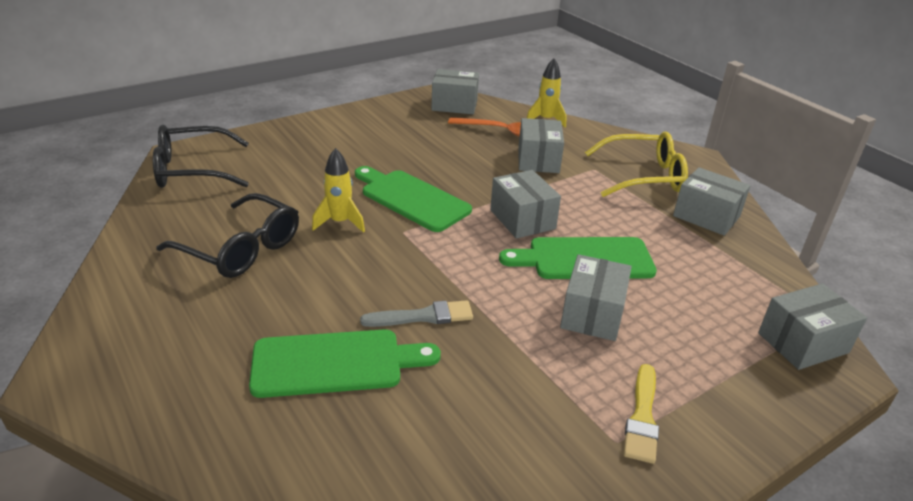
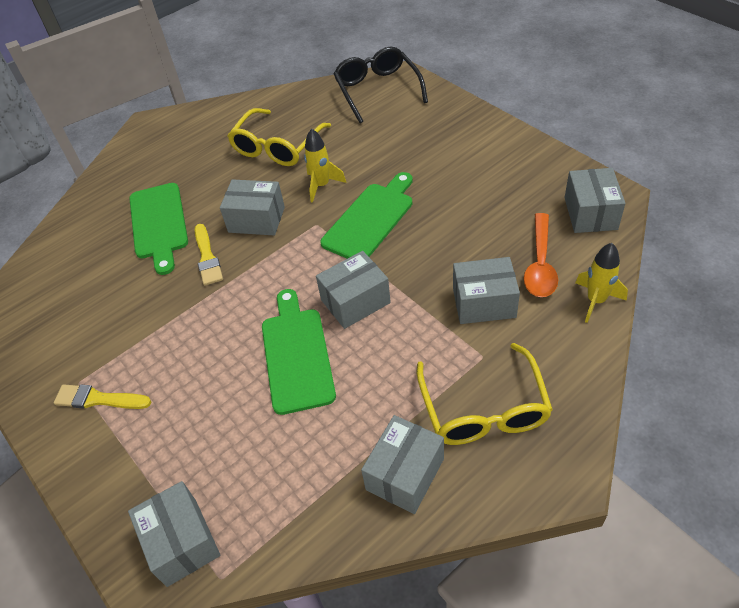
camera: 90 degrees right, 15 degrees up
(242, 249) = (276, 147): black glasses -> yellow glasses
(423, 316) = (207, 257): grey brush -> yellow brush
(592, 314) = (216, 363): grey box -> grey box (256, 219)

